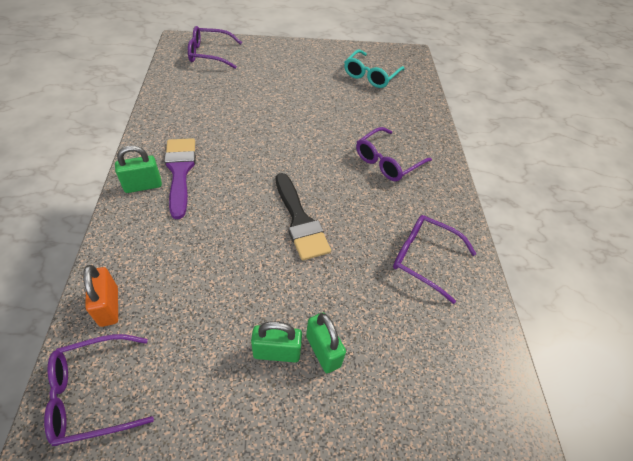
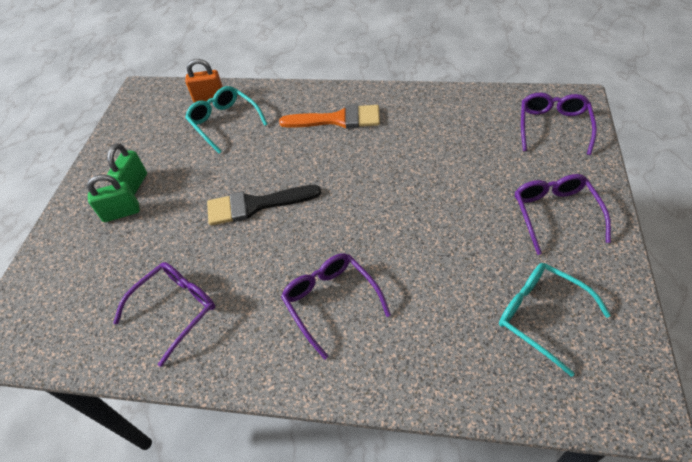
camera: 110 degrees right, 0 degrees up
(92, 393) = (151, 101): purple glasses -> purple glasses (555, 213)
(143, 186) = (322, 99): green padlock -> none
(166, 276) = (224, 122): none -> turquoise glasses
(180, 172) = (337, 119): purple brush -> orange brush

